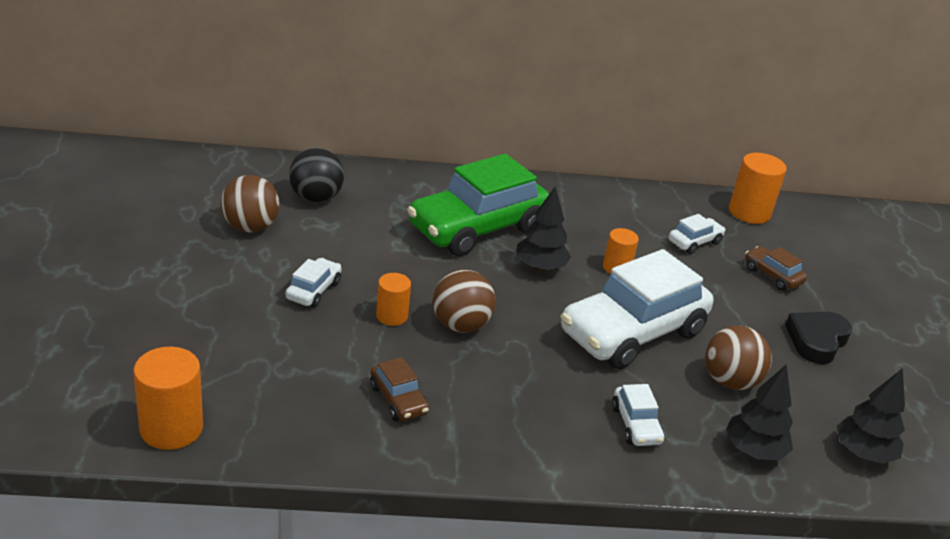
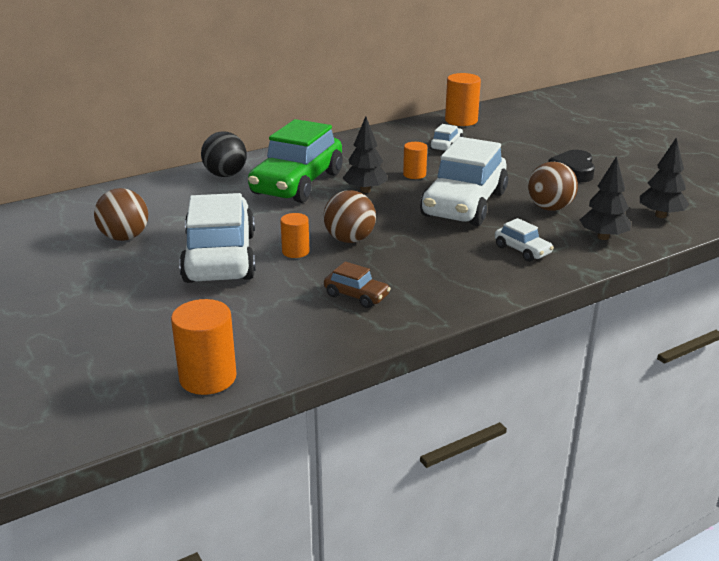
camera: 25 degrees left, 5 degrees down
(313, 290) = (220, 257): white car -> white car, size x2.33
(316, 198) = (156, 204): black ball -> black ball (225, 175)
(772, 275) = (511, 147): brown car -> none

